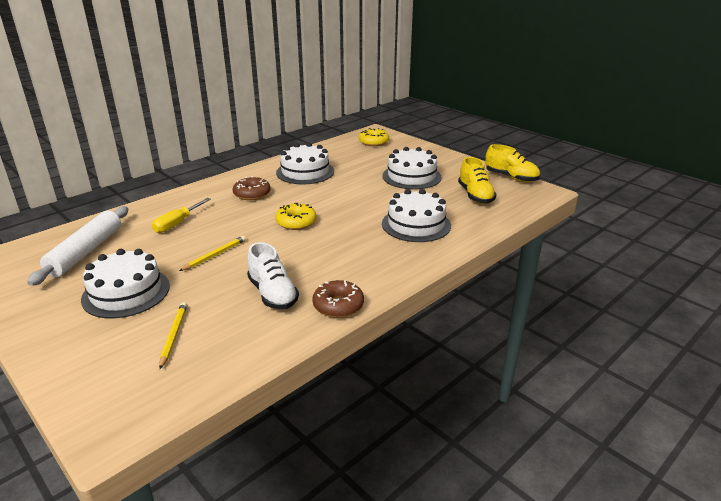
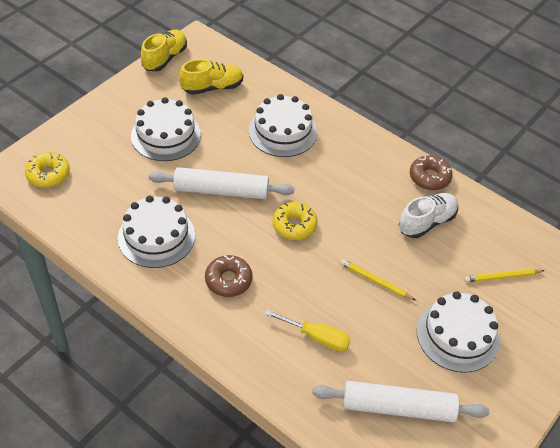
camera: 100 degrees left, 20 degrees up
(345, 195) = (221, 190): none -> white rolling pin

